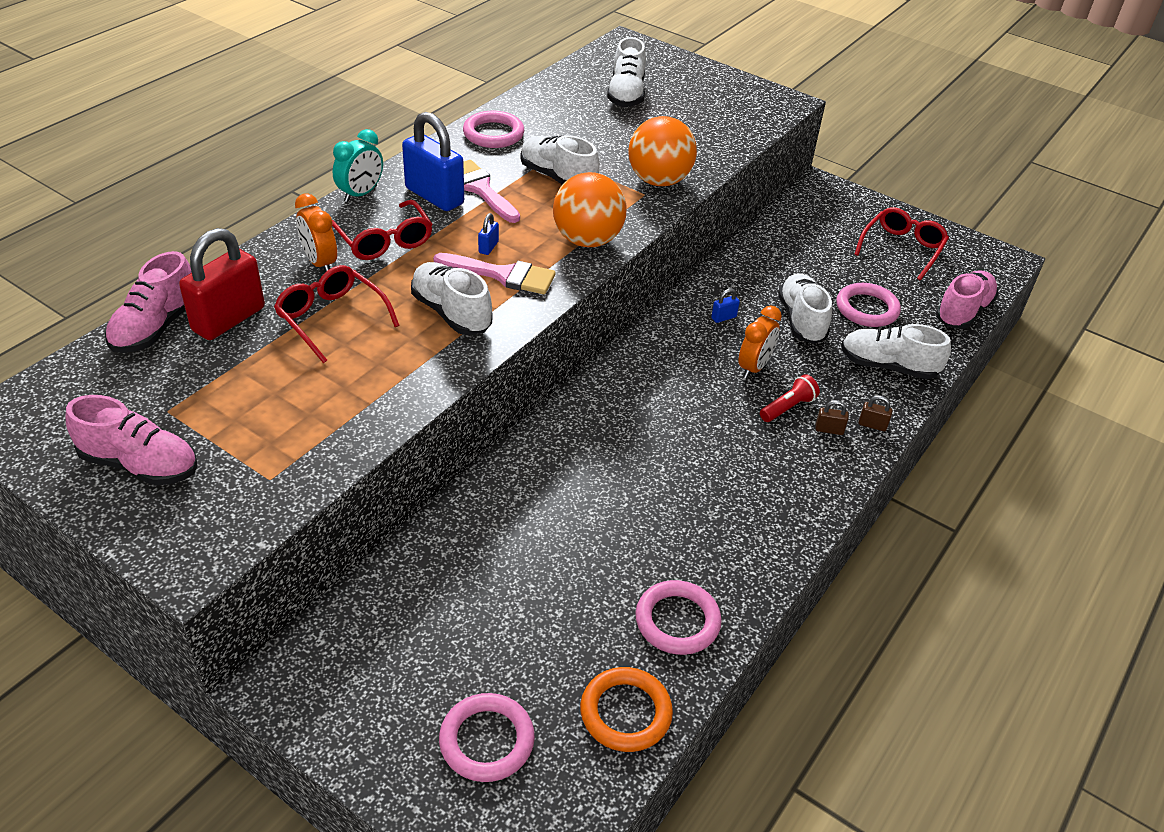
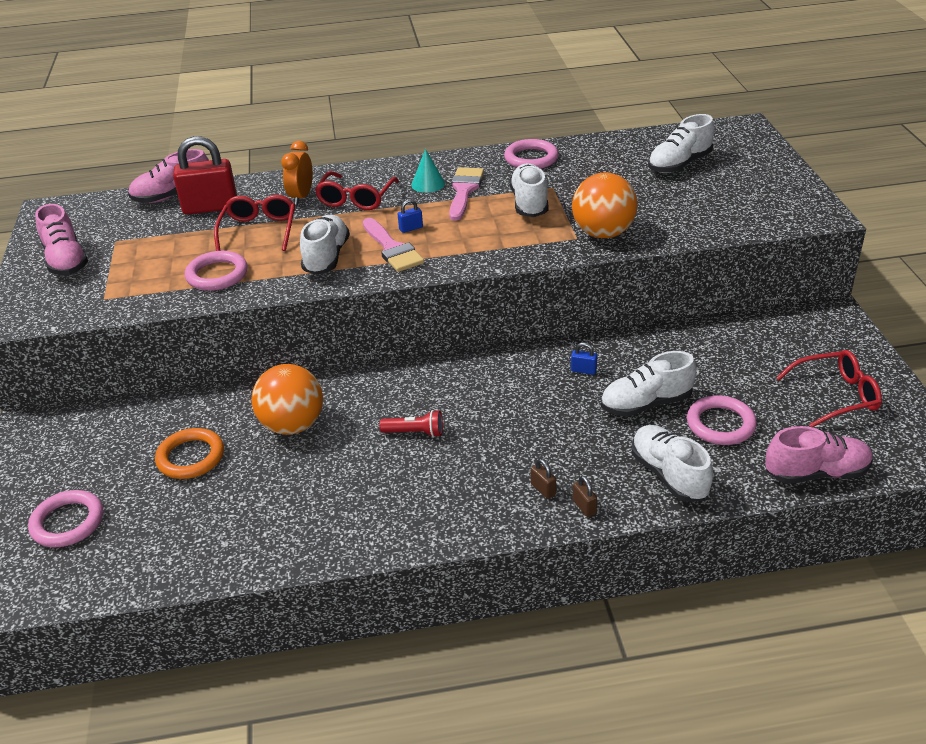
camera: 50 degrees right, 5 degrees down
(360, 194) = (386, 166): turquoise clock -> none
(434, 196) = (428, 184): blue padlock -> turquoise cone
(587, 240) = (483, 251): orange ball -> orange ball (292, 425)
(625, 712) = (148, 563): orange ring -> orange ring (191, 457)
(677, 621) = (252, 536): pink ring -> pink ring (217, 275)
(754, 367) = (552, 416): orange clock -> none
(788, 407) = (535, 456): red flashlight -> red flashlight (415, 432)
(801, 320) = (646, 404): white shoe -> white shoe turned 150 degrees counterclockwise

